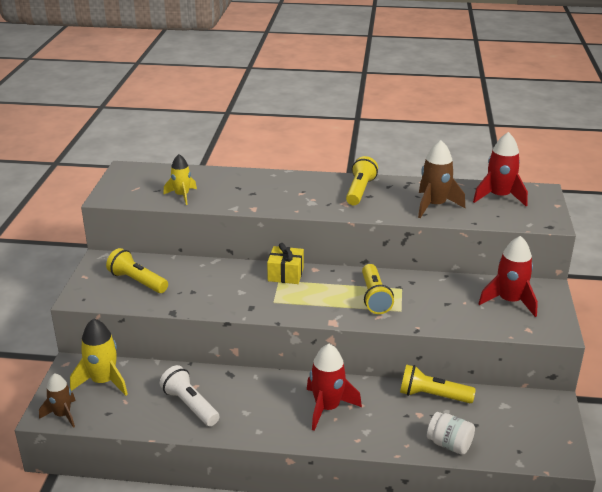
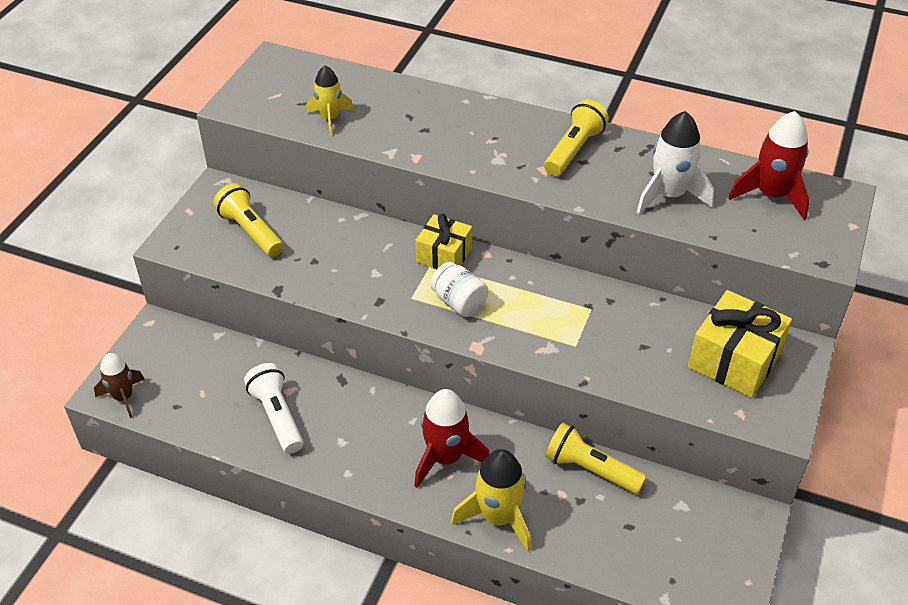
camera: 15 degrees right, 15 degrees up
(103, 381) = (185, 358): yellow rocket -> yellow rocket (498, 517)
(374, 297) = (548, 317): yellow flashlight -> none
(434, 206) = (669, 195): brown rocket -> white rocket
(449, 444) = (583, 549): white jar -> white jar (459, 302)
(509, 301) = (734, 360): red rocket -> yellow gift

